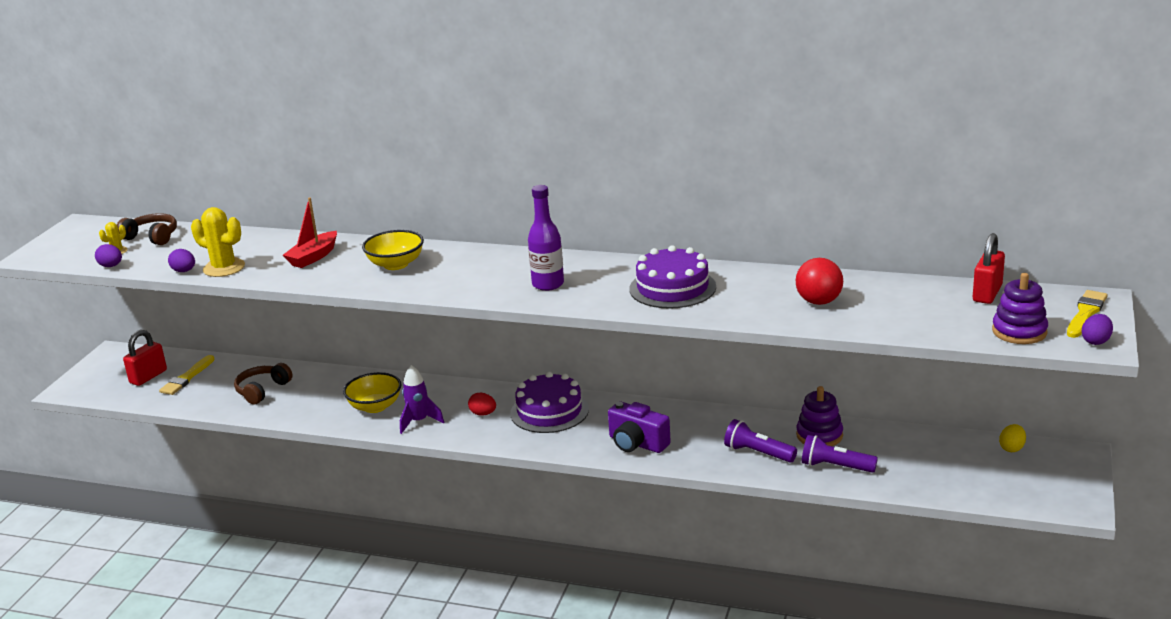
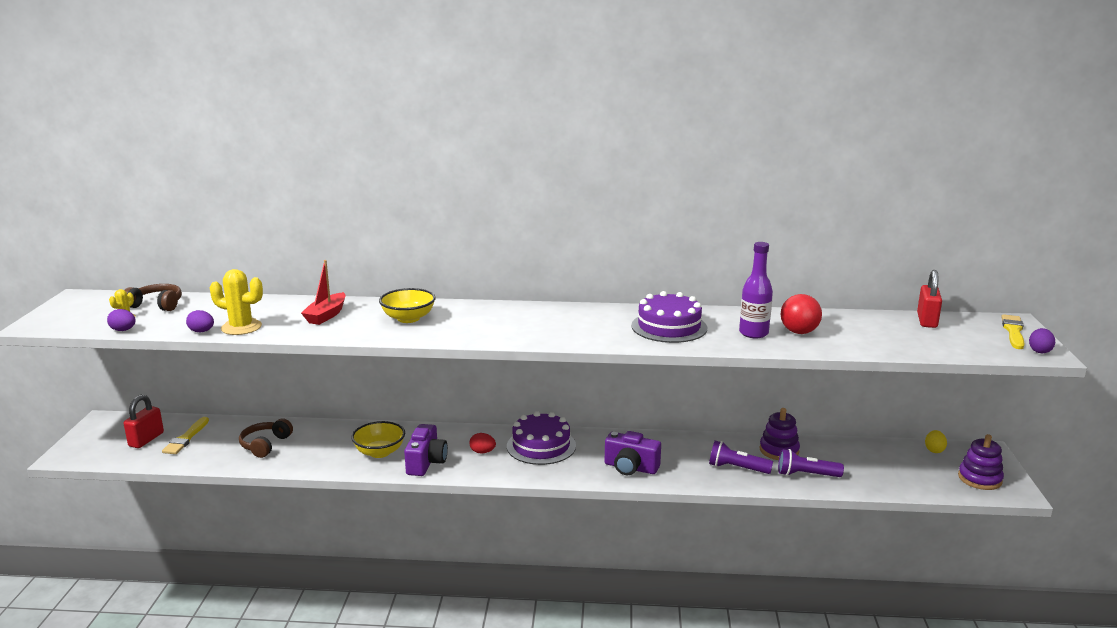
camera: 15 degrees left, 5 degrees down
(419, 421) = (426, 462): purple rocket -> purple camera
(548, 284) = (558, 328): purple bottle -> purple bottle (753, 333)
(1019, 331) = (975, 347): purple stacking toy -> purple stacking toy (979, 479)

